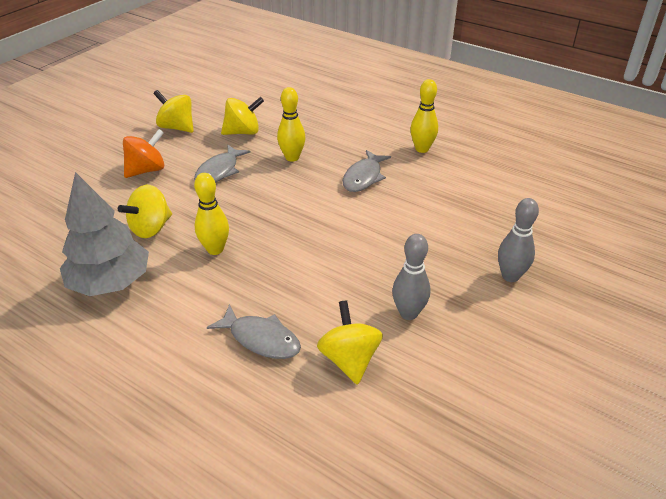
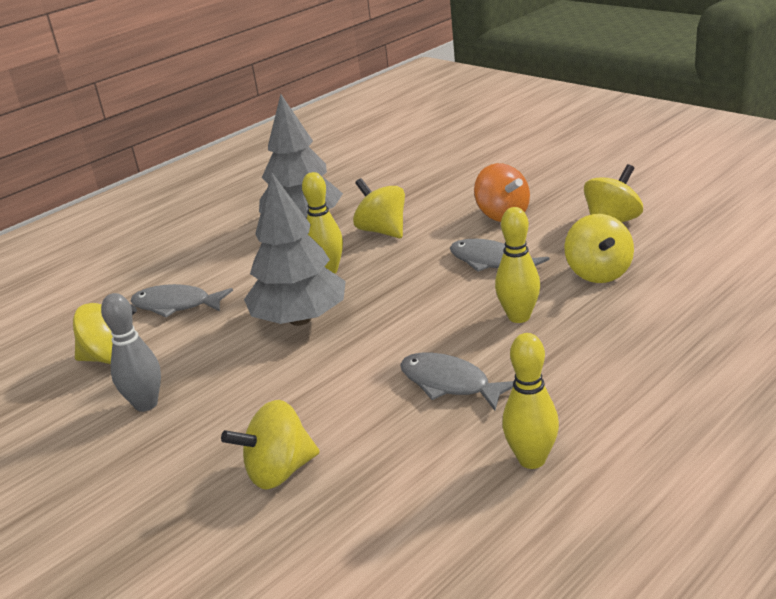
camera: 105 degrees right, 10 degrees down
(261, 339) = (176, 305): grey fish -> grey fish turned 60 degrees clockwise
(290, 252) = (300, 319): none -> grey tree
(457, 230) = (279, 471): none -> yellow spinning top
(510, 276) = (151, 512): grey bowling pin -> none

